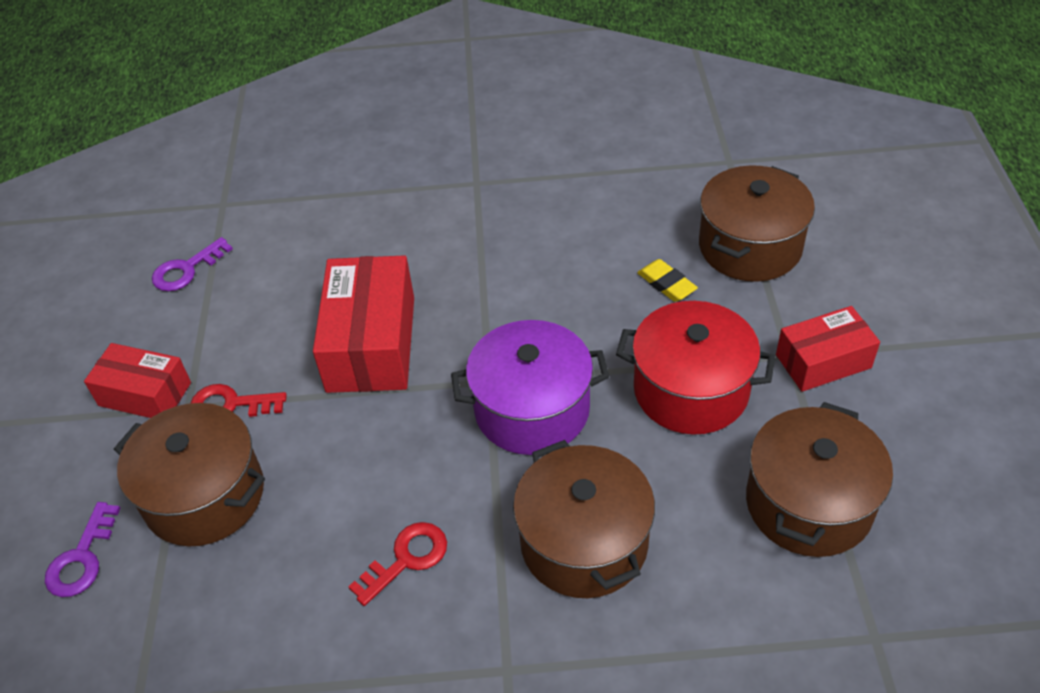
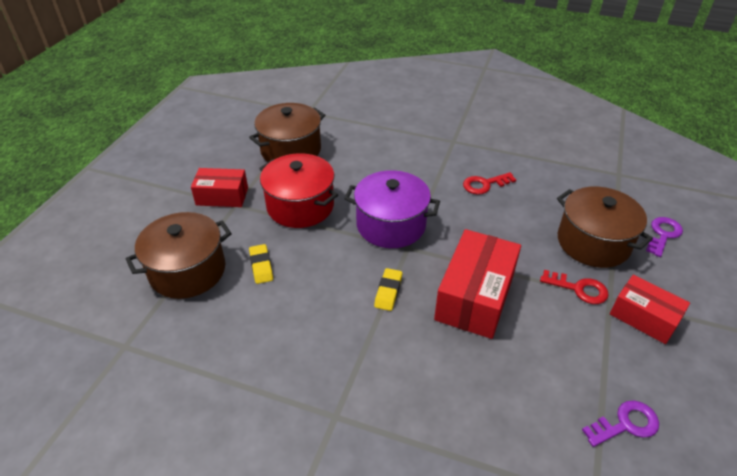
camera: 160 degrees left, 5 degrees down
(485, 311) = (388, 292): none -> yellow eraser
(584, 542) = (398, 166): brown pot -> none

